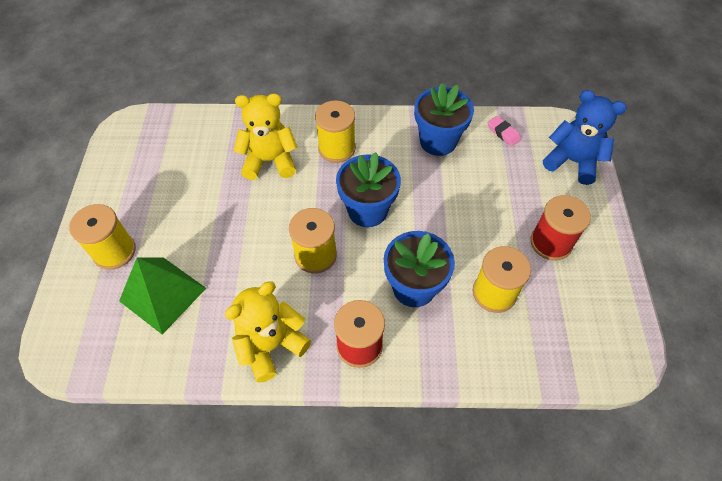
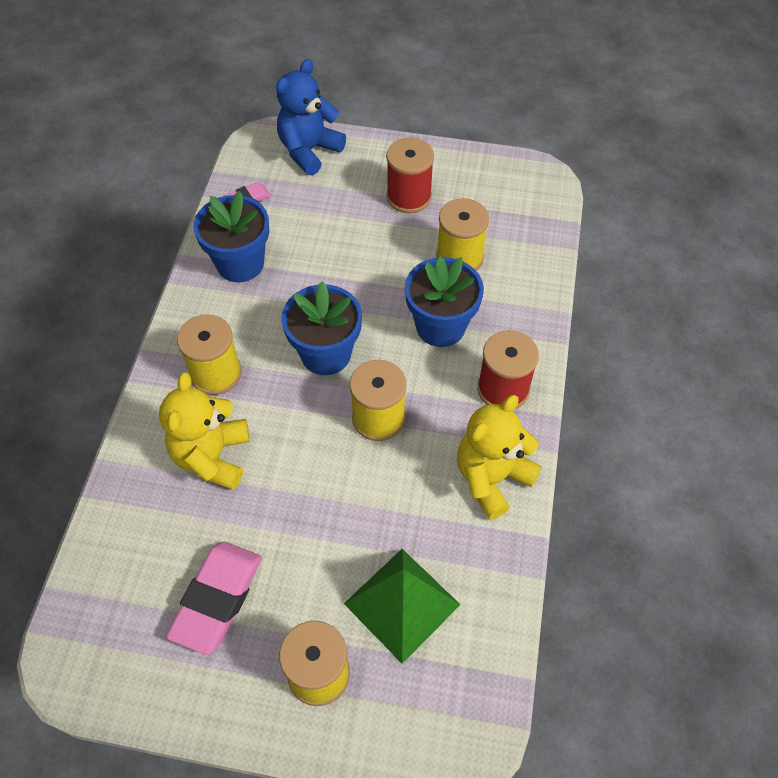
camera: 80 degrees left, 0 degrees up
(167, 186) = (217, 599): none -> pink eraser
(271, 345) = (491, 478): yellow teddy bear -> yellow teddy bear turned 75 degrees clockwise

